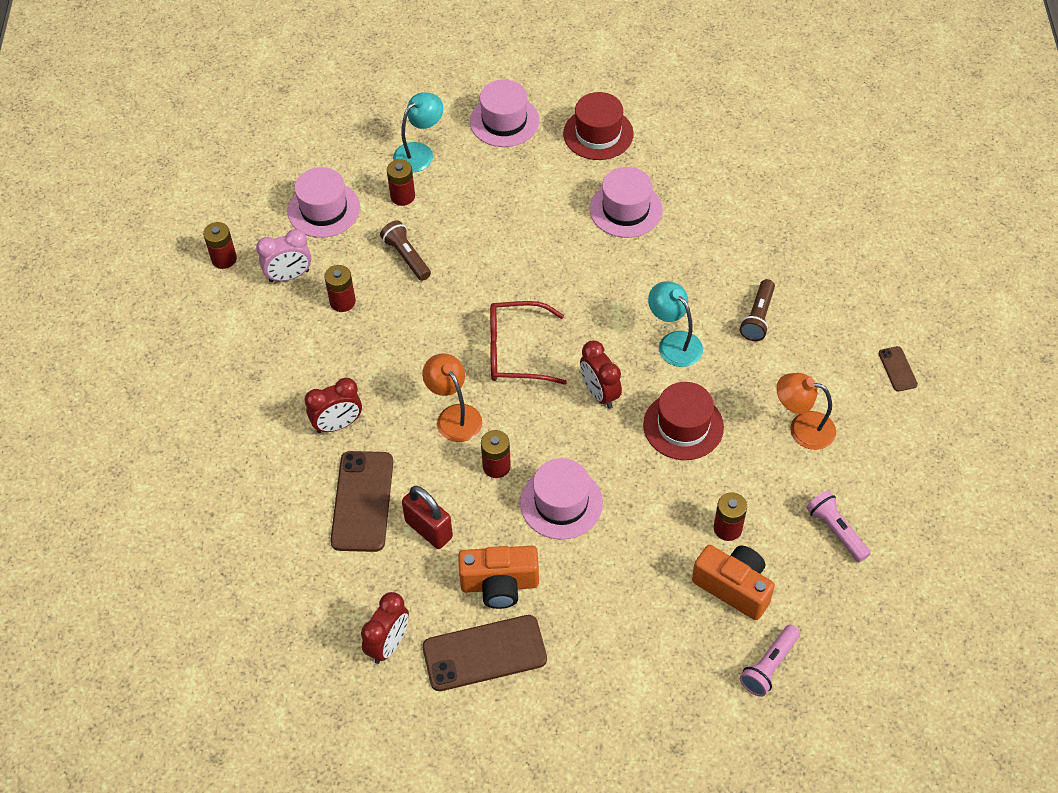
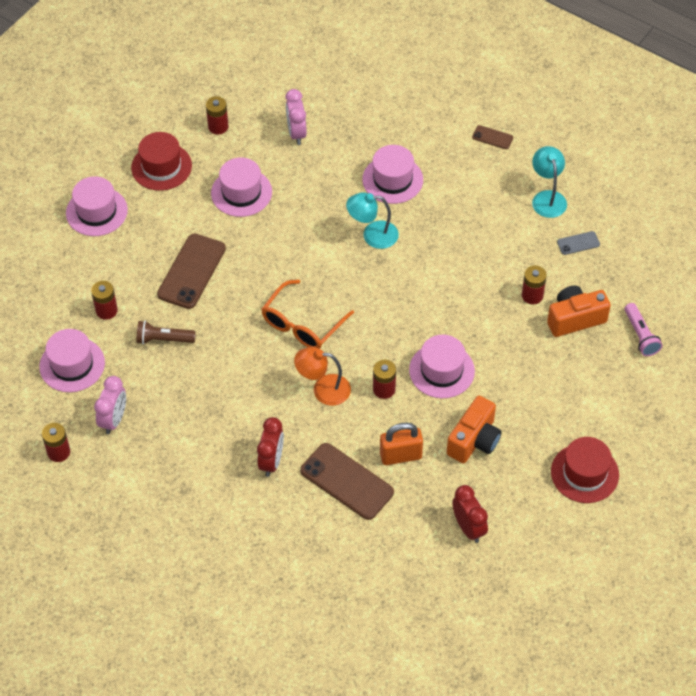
camera: 55 degrees left, 0 degrees up
(342, 302) = (168, 400): red battery -> red battery (218, 126)
(419, 152) = (75, 277): turquoise lamp -> turquoise lamp (547, 198)
(429, 529) = (400, 456): red padlock -> orange padlock
(484, 653) = (517, 478): brown phone -> brown phone (192, 271)
(515, 351) = (302, 324): red glasses -> orange glasses
(599, 393) = (376, 299): red clock -> none
(683, 426) = (439, 270): red hat -> red hat (584, 473)
(737, 207) = (296, 133): none -> pink clock
(758, 317) = (392, 179): brown flashlight -> pink hat
(802, 428) = (493, 212): orange lamp -> none
(836, 531) = (578, 243): pink flashlight -> grey phone

